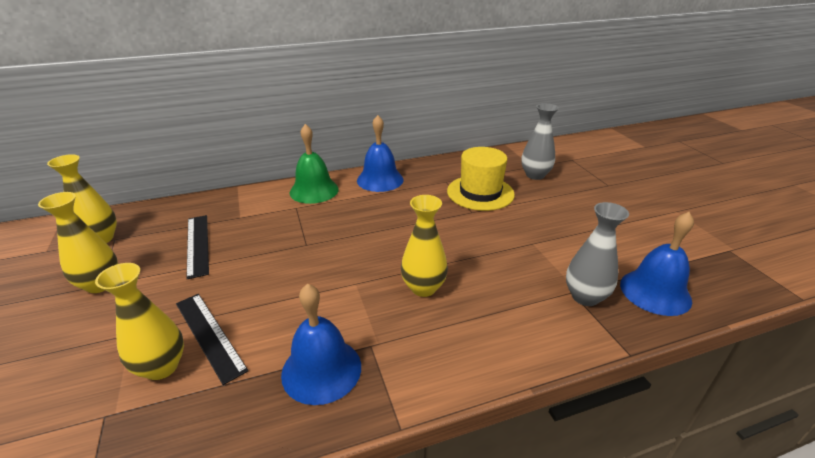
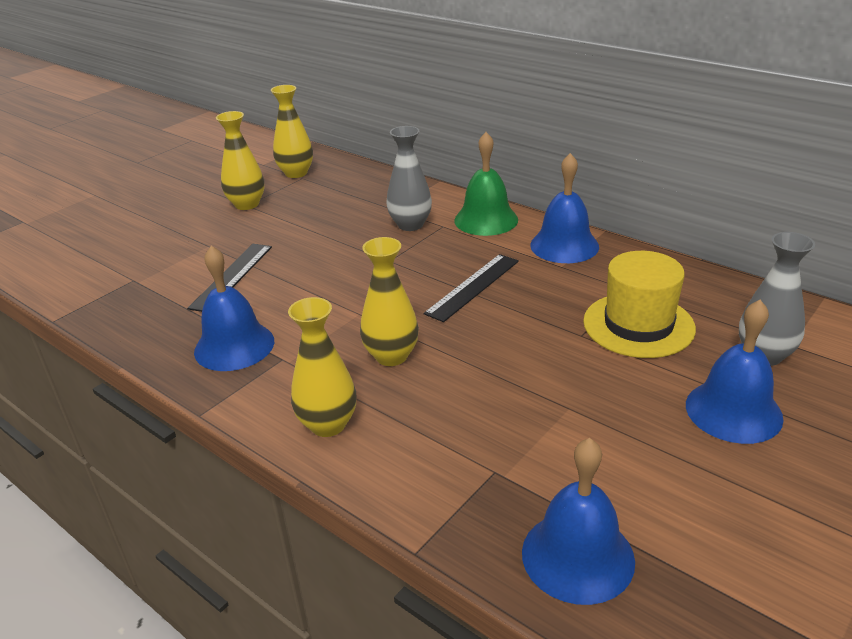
camera: 60 degrees right, 0 degrees up
(161, 367) = (187, 275): yellow vase -> yellow vase (328, 424)
(198, 244) = (332, 212): black ruler -> black ruler (473, 287)
(570, 200) = (733, 411): none -> blue bell
(585, 297) = (495, 485): grey vase -> grey vase (410, 225)

